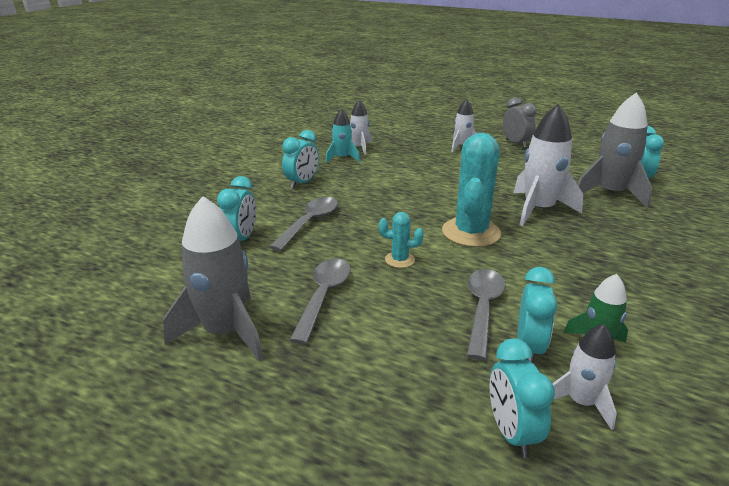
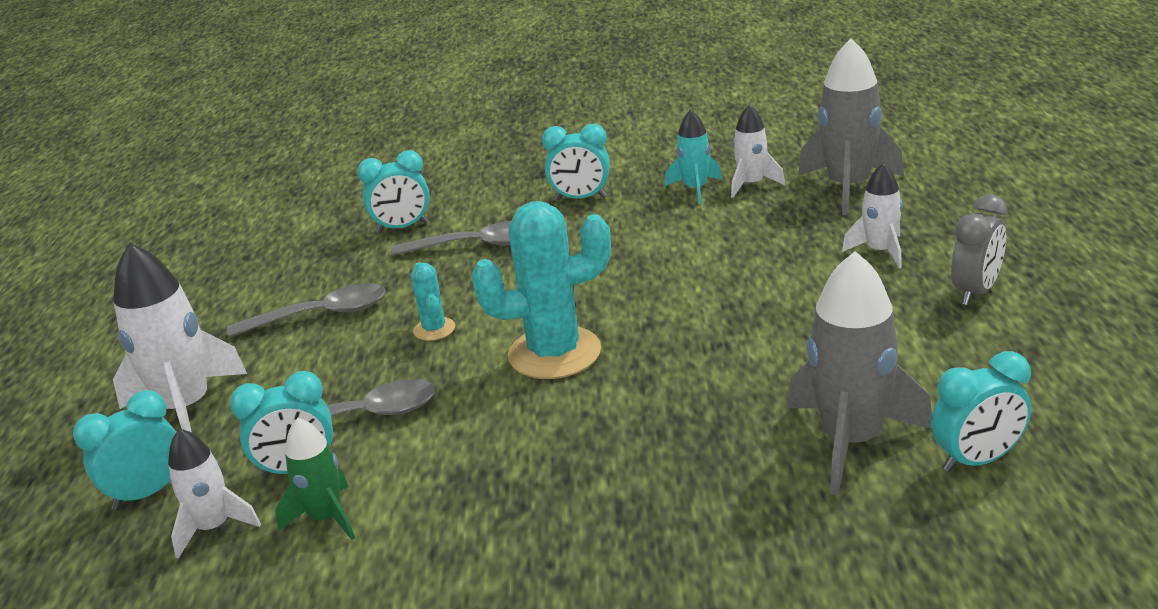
camera: 65 degrees right, 0 degrees up
(225, 332) = (229, 294): grey rocket -> grey rocket (848, 187)
(538, 210) = (693, 386): white rocket -> white rocket (186, 408)

